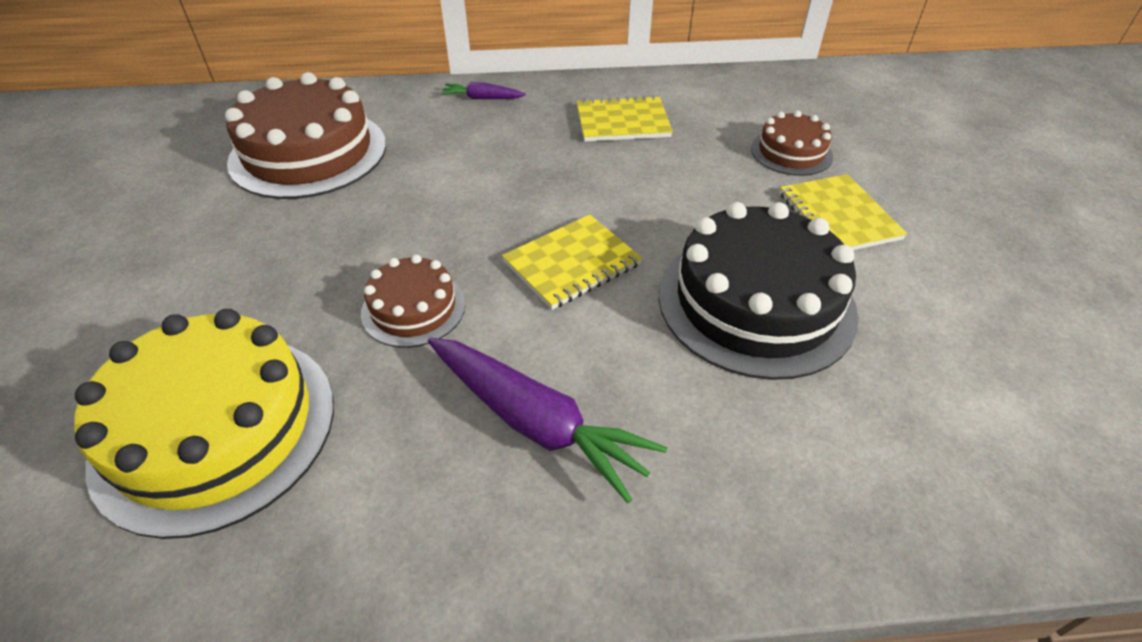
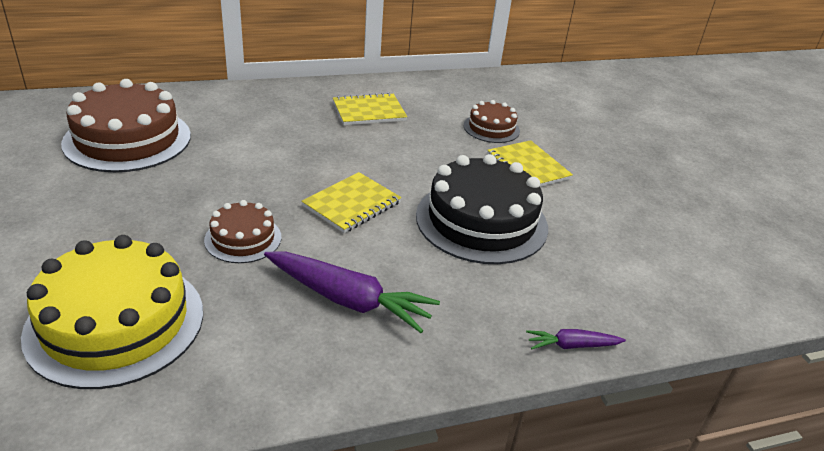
camera: 15 degrees left, 10 degrees down
(482, 98) = (258, 97): purple carrot -> purple carrot (572, 345)

